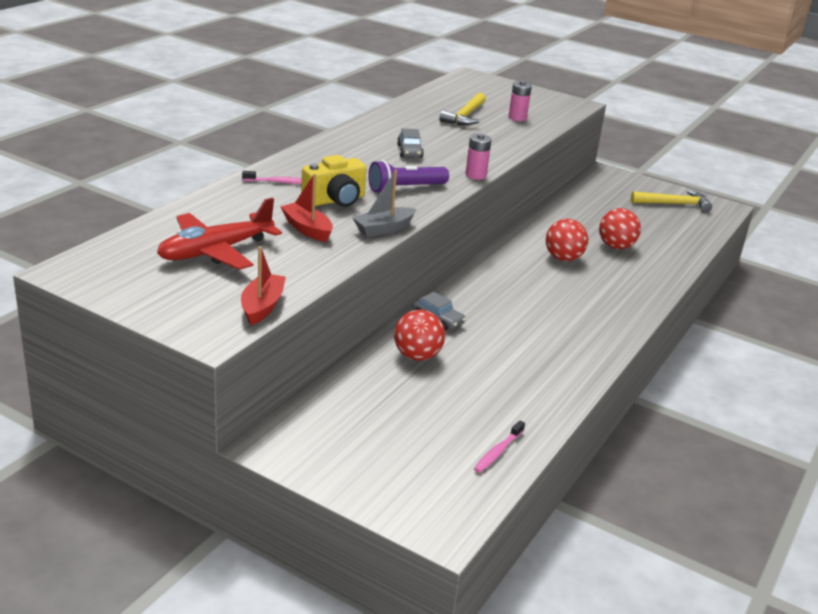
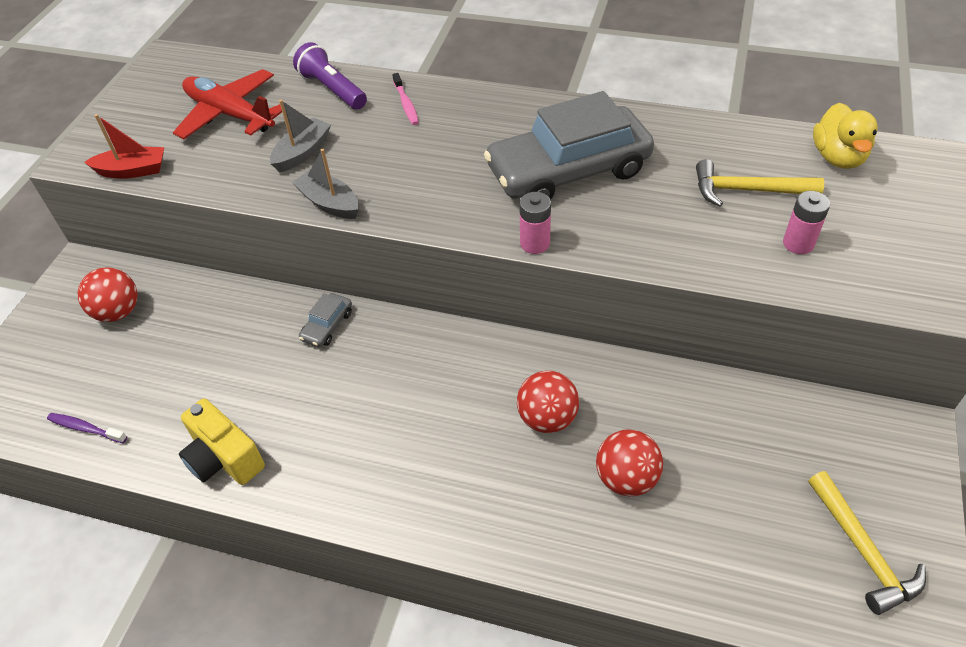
camera: 80 degrees right, 20 degrees up
(307, 229) = (302, 152): red boat -> grey boat
(335, 200) = (383, 152): yellow camera -> yellow camera (224, 458)
(405, 189) = (449, 193): purple flashlight -> purple flashlight (332, 89)
(409, 151) = (568, 170): grey car -> grey car, size x2.48
(417, 356) = (246, 327): red ball -> red ball (118, 312)
(452, 91) = (838, 157): none -> yellow duck
(498, 452) = (85, 428): pink toothbrush -> purple toothbrush

